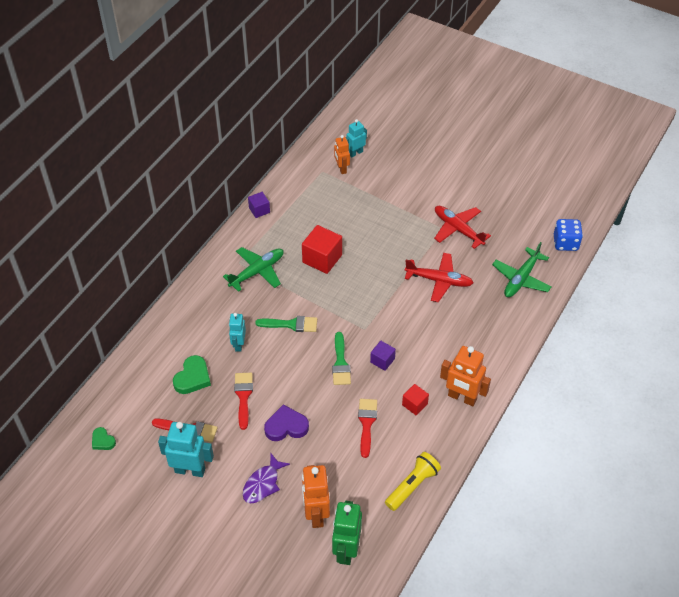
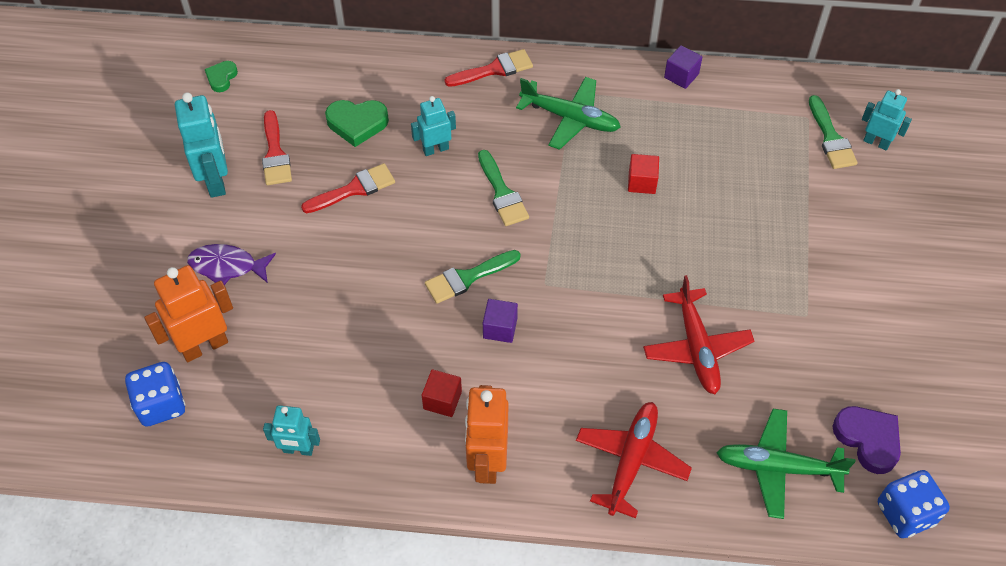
camera: 65 degrees right, 5 degrees up
(286, 426) = (329, 256): purple heart -> purple heart (868, 440)
(322, 259) = (642, 182): red cube -> red cube, size x0.57
(341, 169) = (831, 138): orange robot -> green brush
(346, 550) = (161, 404): green robot -> blue dice
(366, 423) = (378, 350): red brush -> red brush (494, 69)
(412, 486) = (298, 450): yellow flashlight -> turquoise robot
(458, 229) = (820, 337): red plane -> red plane (631, 461)

